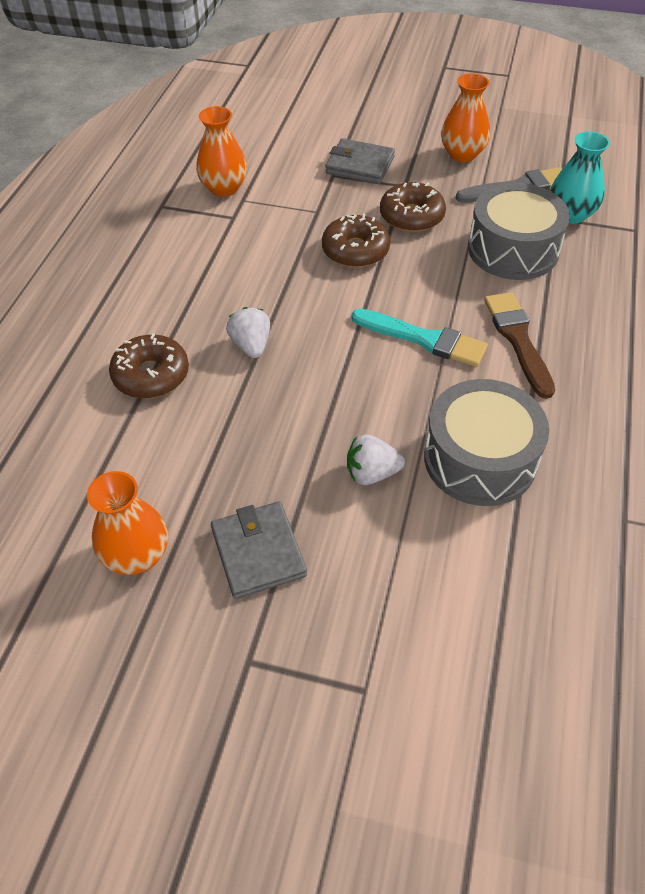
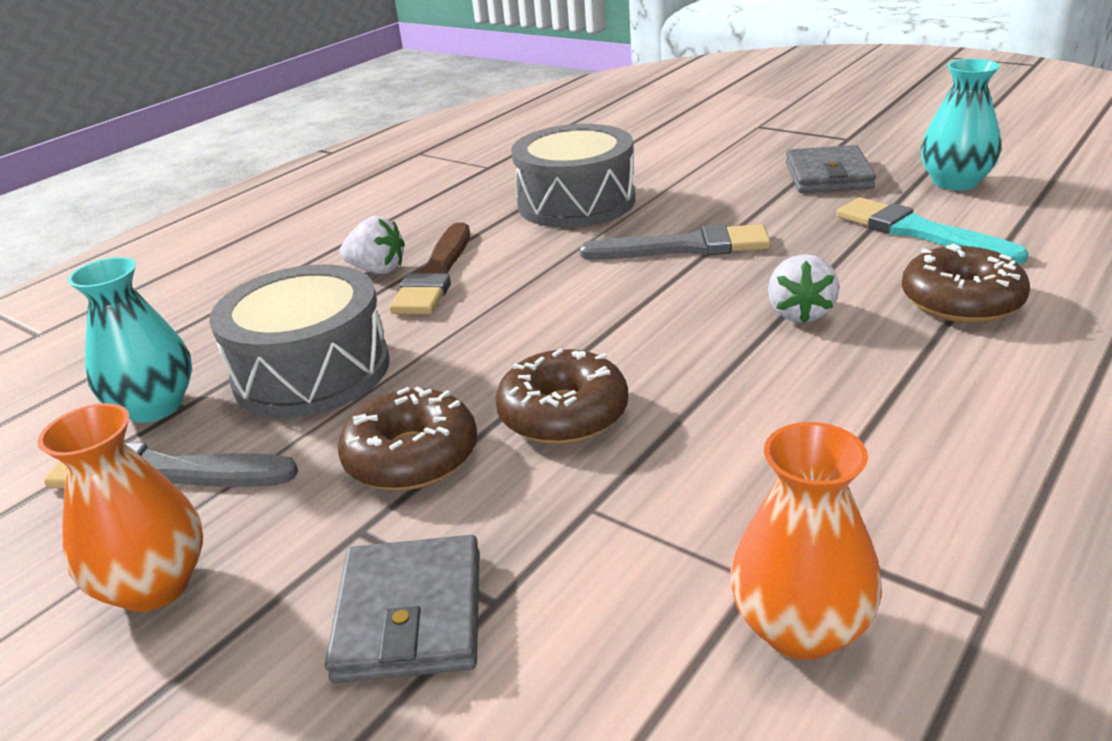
camera: 155 degrees left, 20 degrees down
(137, 555) = (955, 182): orange vase -> turquoise vase
(352, 404) = (684, 247): none -> grey brush
(359, 165) = (410, 615): grey wallet -> grey wallet turned 45 degrees clockwise
(371, 473) = (693, 204): white strawberry -> white strawberry (377, 270)
(424, 339) = (550, 289): turquoise brush -> turquoise brush (918, 232)

